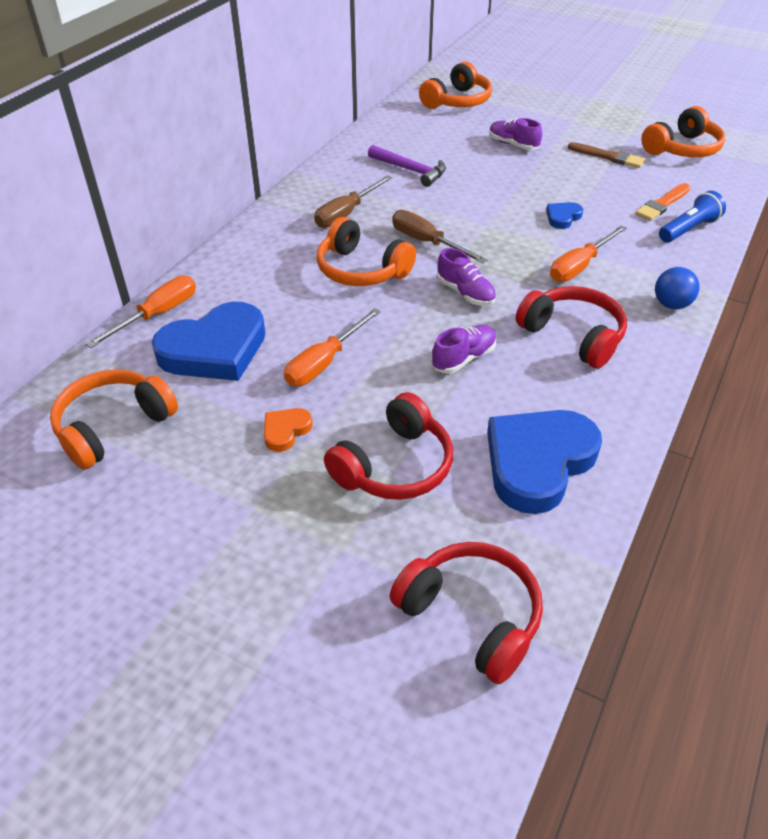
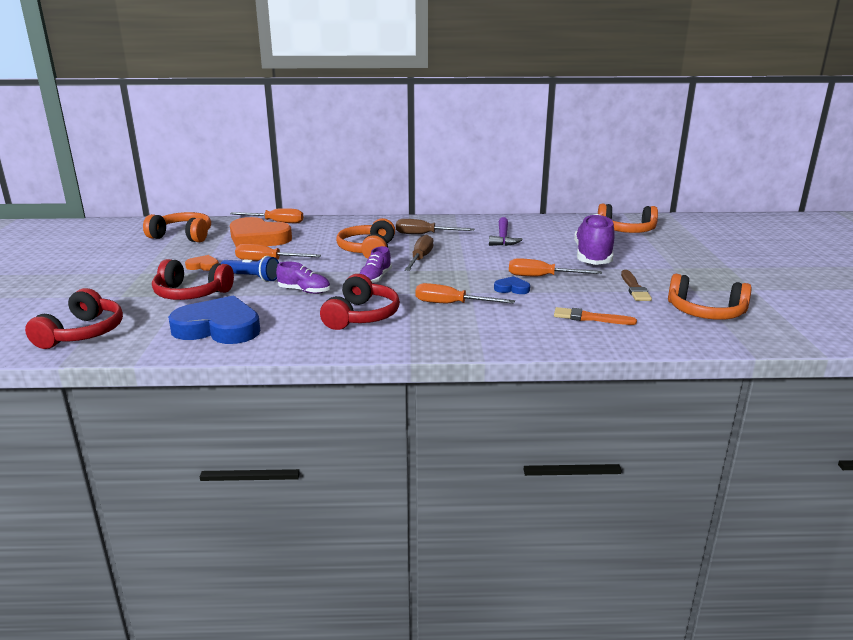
camera: 60 degrees right, 20 degrees down
(215, 349) = (258, 238): blue heart -> orange heart
(513, 145) = (593, 256): purple shoe -> purple shoe, size x1.85
(545, 190) = (542, 277): none -> orange screwdriver
(671, 305) = (440, 342): blue ball -> none
(688, 229) = (564, 333): blue flashlight -> blue flashlight (252, 278)

